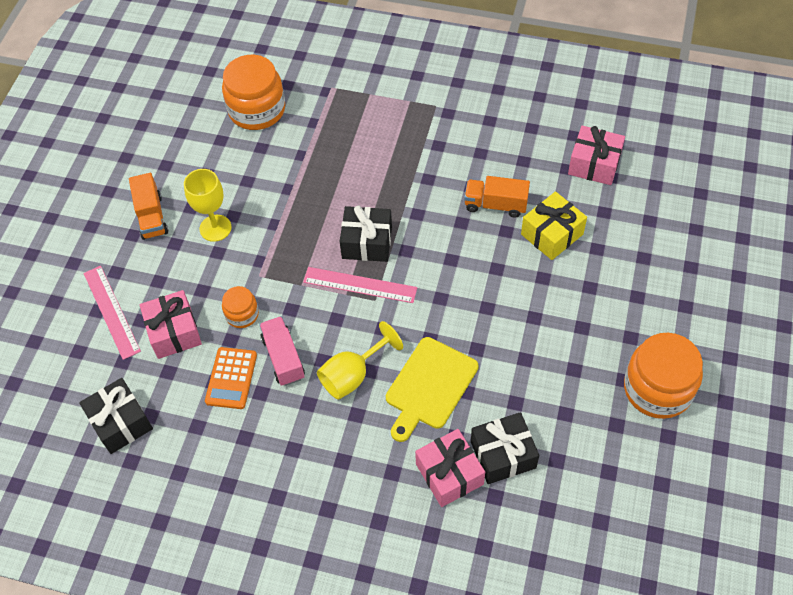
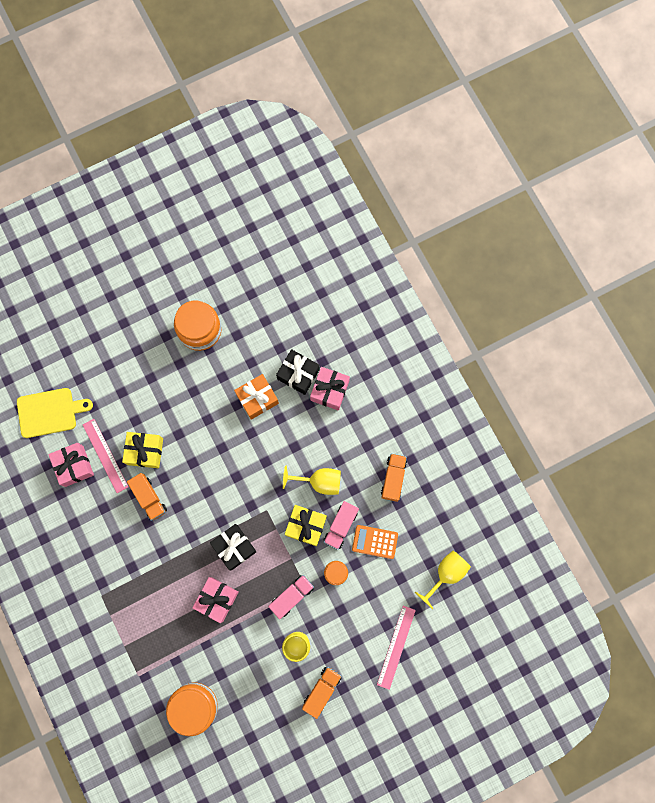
camera: 135 degrees left, 20 degrees up
(120, 422) = (446, 574): black gift -> yellow goblet
(174, 332) = (377, 599): pink gift -> pink gift (217, 599)
(231, 378) = (375, 541): orange calculator -> orange calculator turned 135 degrees counterclockwise
(264, 257) = (292, 596): none -> pink truck
(277, 457) = (393, 478): none -> orange truck
(319, 324) = (306, 526): none -> yellow gift
(360, 285) = (264, 526): pink ruler -> pink ruler (105, 455)
(429, 386) = (292, 438): yellow cutting board -> yellow cutting board (50, 412)
(512, 386) = (257, 399): none -> orange gift

